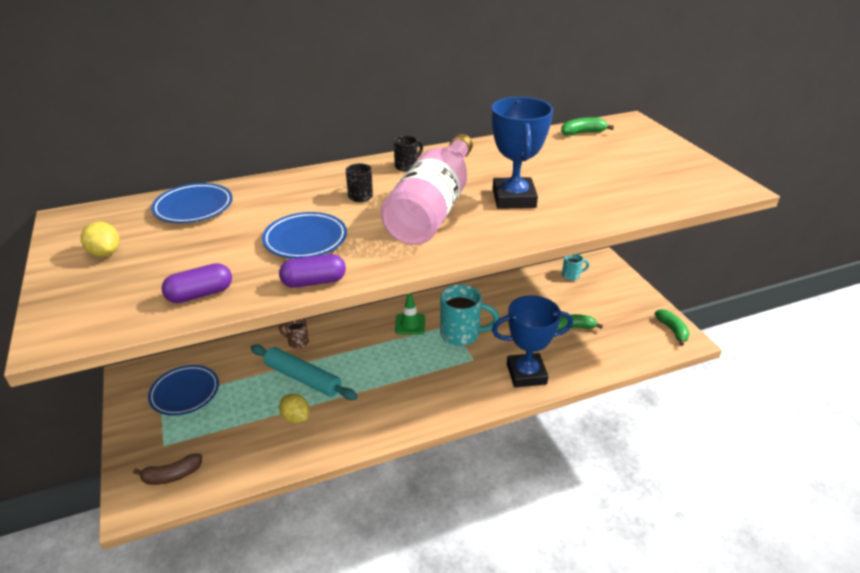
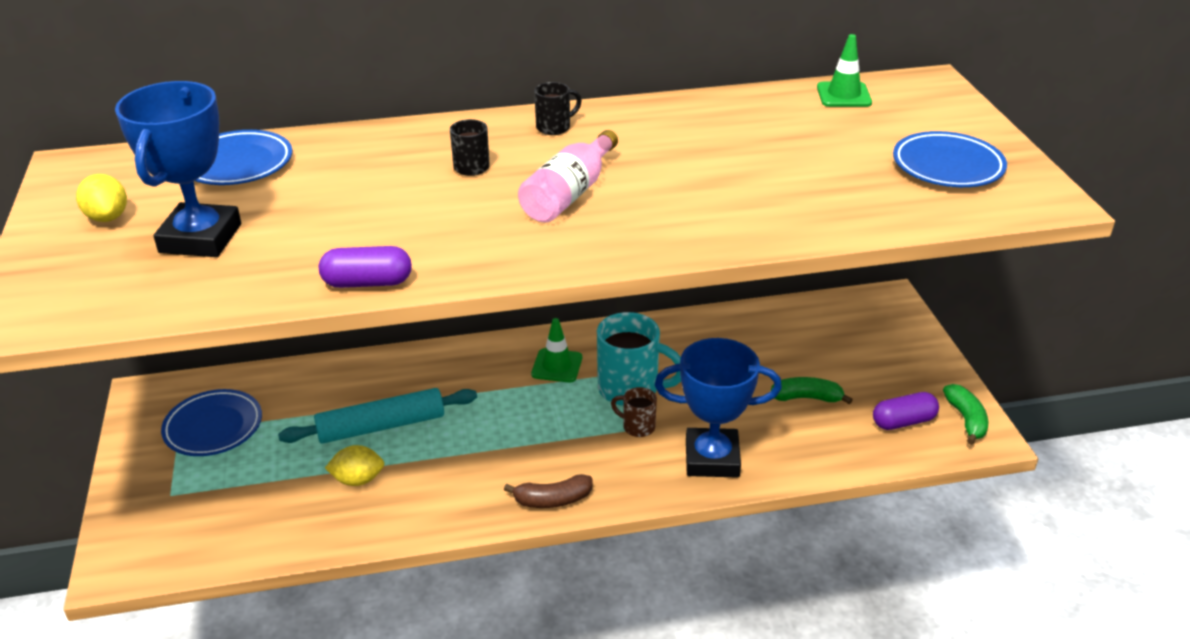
camera: 10 degrees right, 0 degrees up
(172, 475) = (174, 536): brown banana -> brown banana (553, 500)
(200, 294) = (214, 284): purple capsule -> purple capsule (903, 422)
(296, 417) = (358, 480): yellow lemon -> yellow lemon turned 60 degrees counterclockwise
(297, 342) = (385, 374): brown mug -> brown mug (637, 427)
(303, 378) = (381, 426): turquoise rolling pin -> turquoise rolling pin turned 60 degrees counterclockwise
(305, 240) = (374, 223): blue plate -> blue plate (947, 166)
(433, 208) = (569, 194): pink bottle -> pink bottle, size x0.58
(514, 198) = (693, 189): blue trophy -> blue trophy (200, 238)
(571, 275) = (830, 318): turquoise mug -> none
(582, 133) = (843, 95): green banana -> green traffic cone

